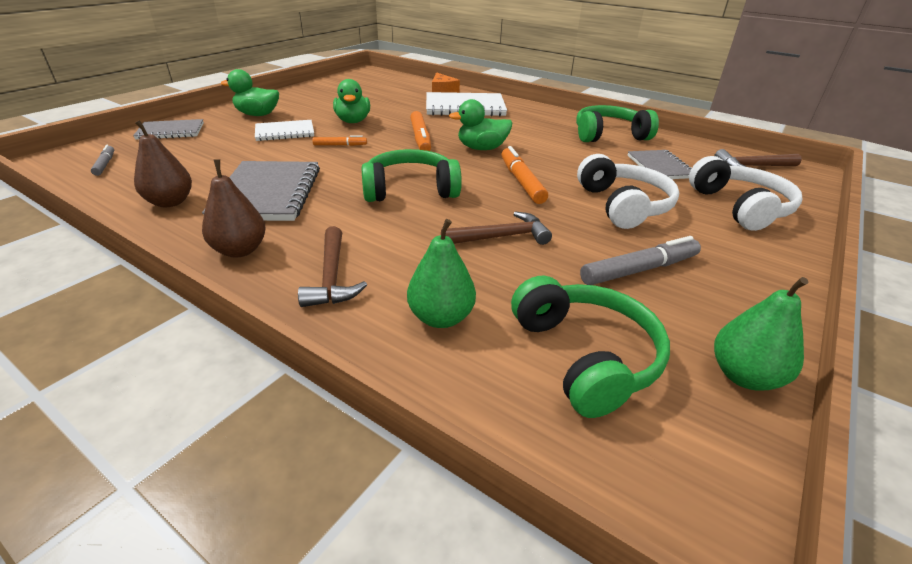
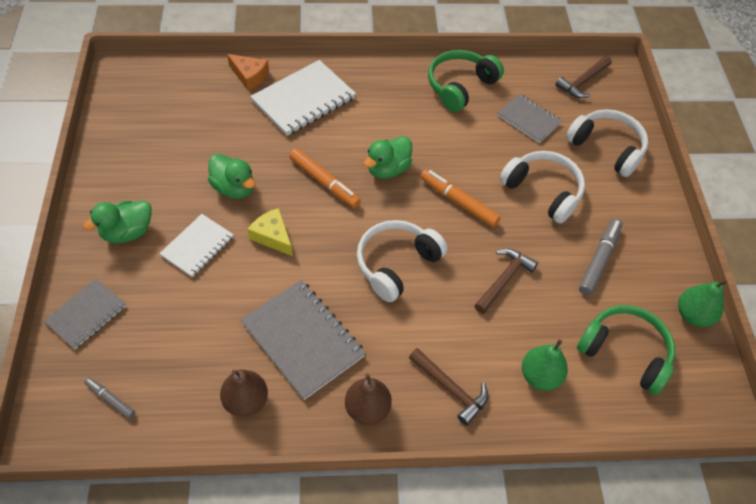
camera: 40 degrees left, 20 degrees up
(340, 145) = (272, 236): orange marker -> yellow cheese
(410, 190) = (396, 264): green headphones -> white headphones

